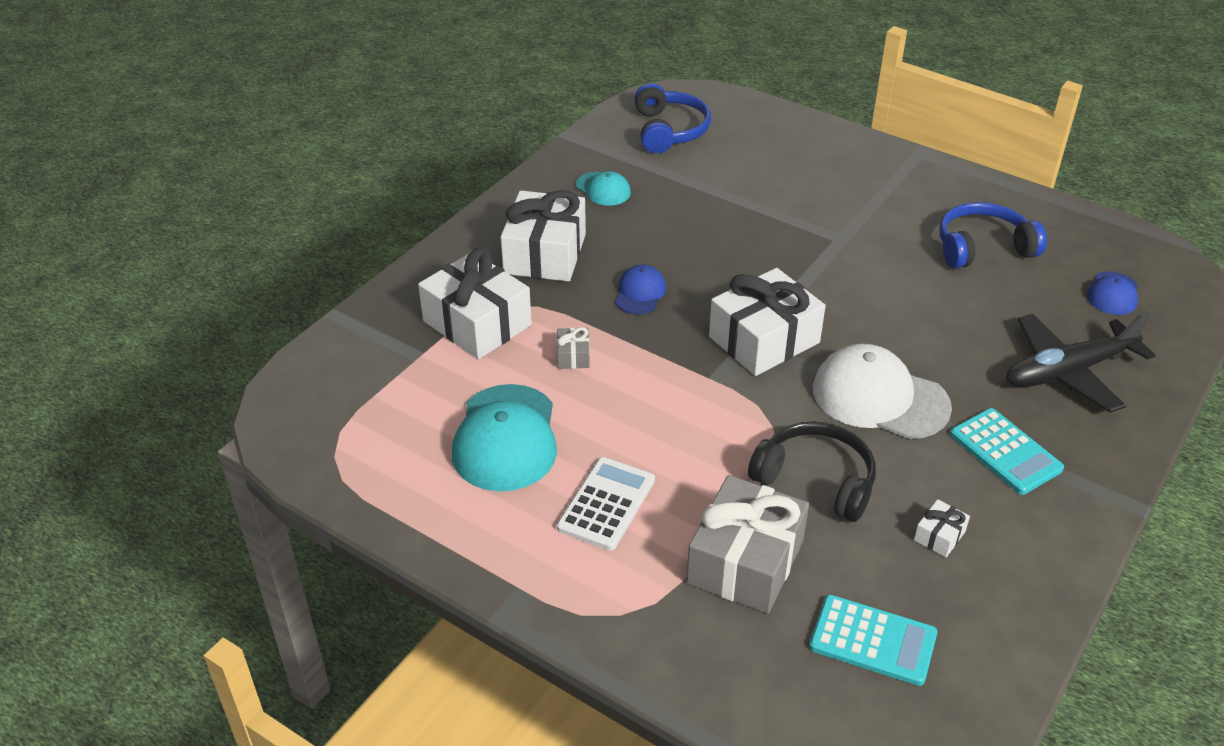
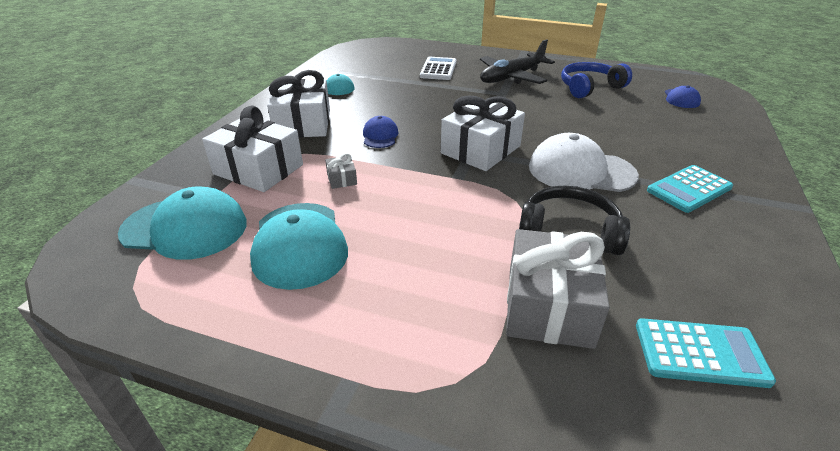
camera: 15 degrees left, 5 degrees down
(388, 394) = (185, 228): none -> turquoise cap
(606, 504) = (405, 281): white calculator -> white calculator (438, 69)
(669, 130) = (369, 58): blue headphones -> none
(939, 536) = (688, 253): white gift -> none
(1005, 452) = (689, 189): turquoise calculator -> turquoise calculator turned 105 degrees clockwise
(1068, 372) = (690, 139): black plane -> black plane (512, 77)

